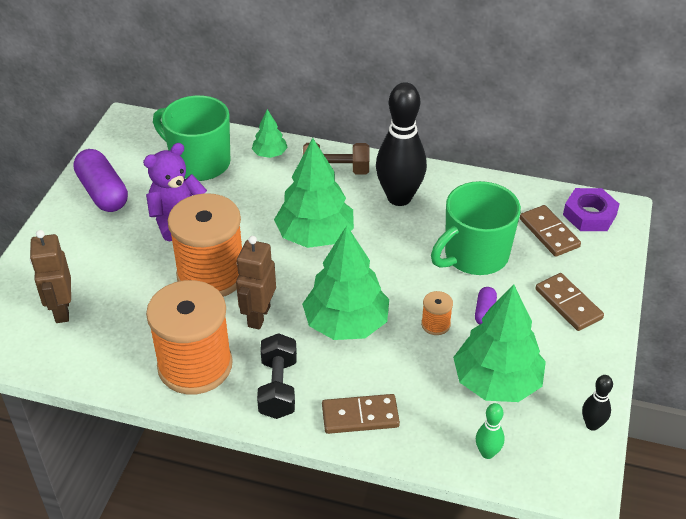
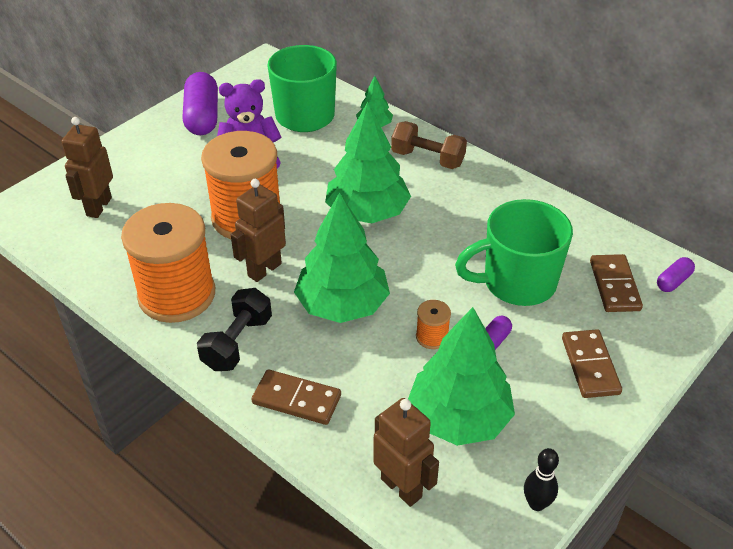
camera: 25 degrees right, 0 degrees up
(399, 198) = (474, 202): black bowling pin -> none
(487, 453) = (401, 487): green bowling pin -> brown robot
(589, 215) = (673, 281): purple nut -> purple capsule

